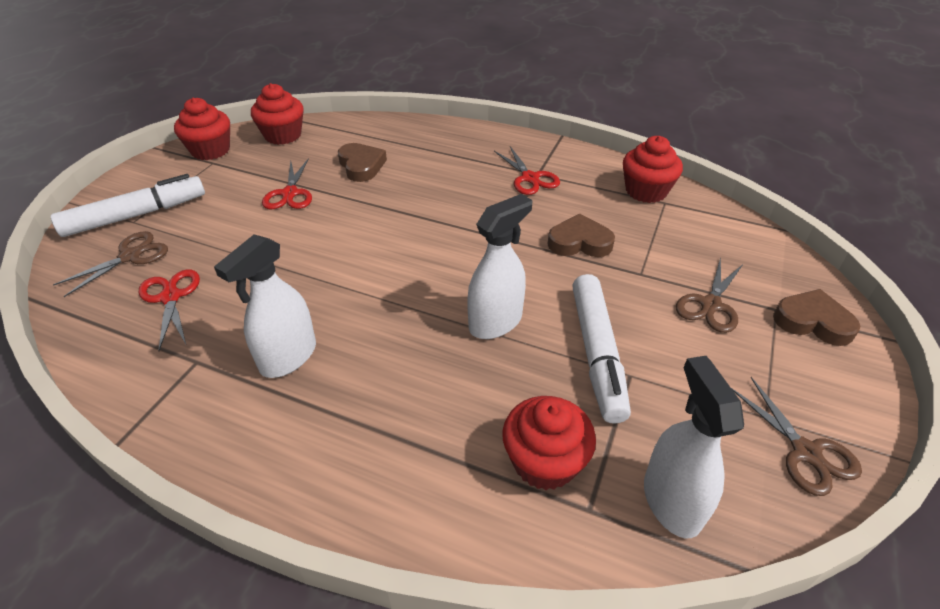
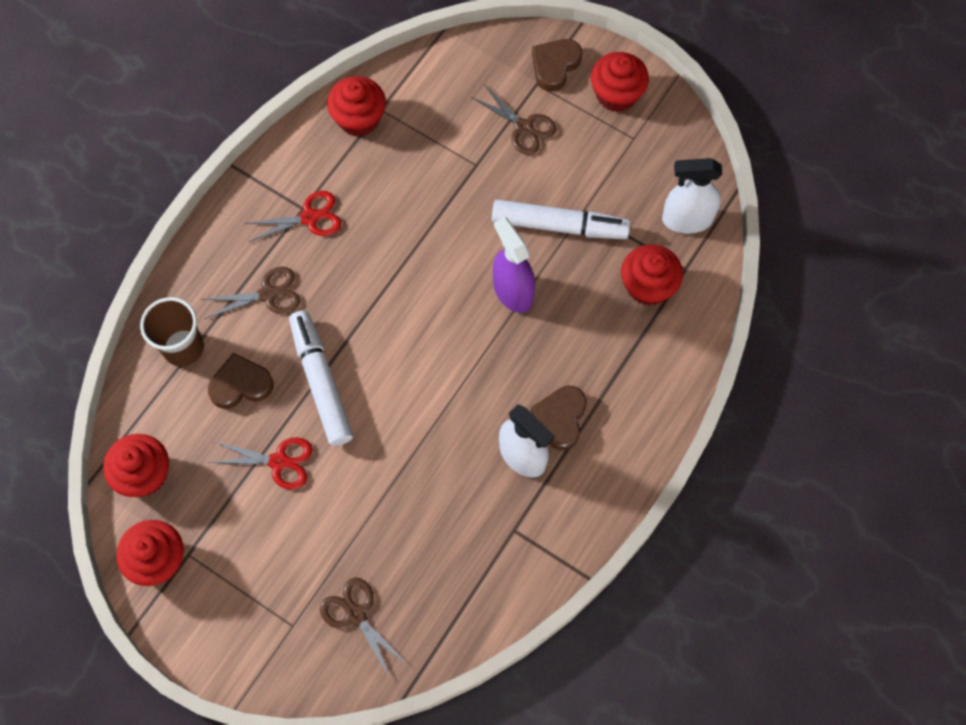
camera: 80 degrees left, 25 degrees up
(136, 215) = (282, 624): white marker -> white marker (321, 381)
(170, 297) = (428, 564): red scissors -> none
(391, 136) = (183, 348): none -> brown cup
(495, 322) = (512, 291): white spray bottle -> purple spray bottle
(579, 242) = (424, 200): brown heart -> brown heart (560, 418)
(806, 452) = (664, 128): brown scissors -> brown scissors (268, 294)
(819, 388) = (616, 94): none -> red cupcake

